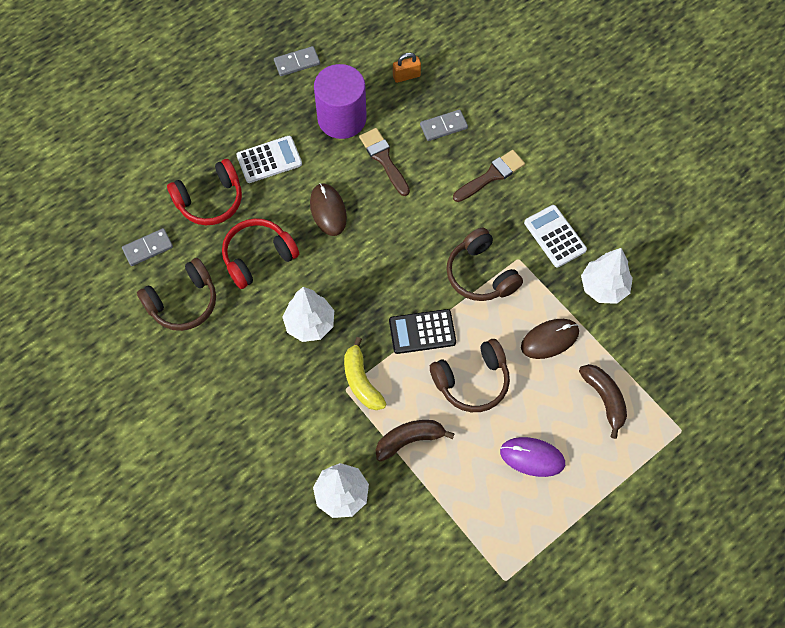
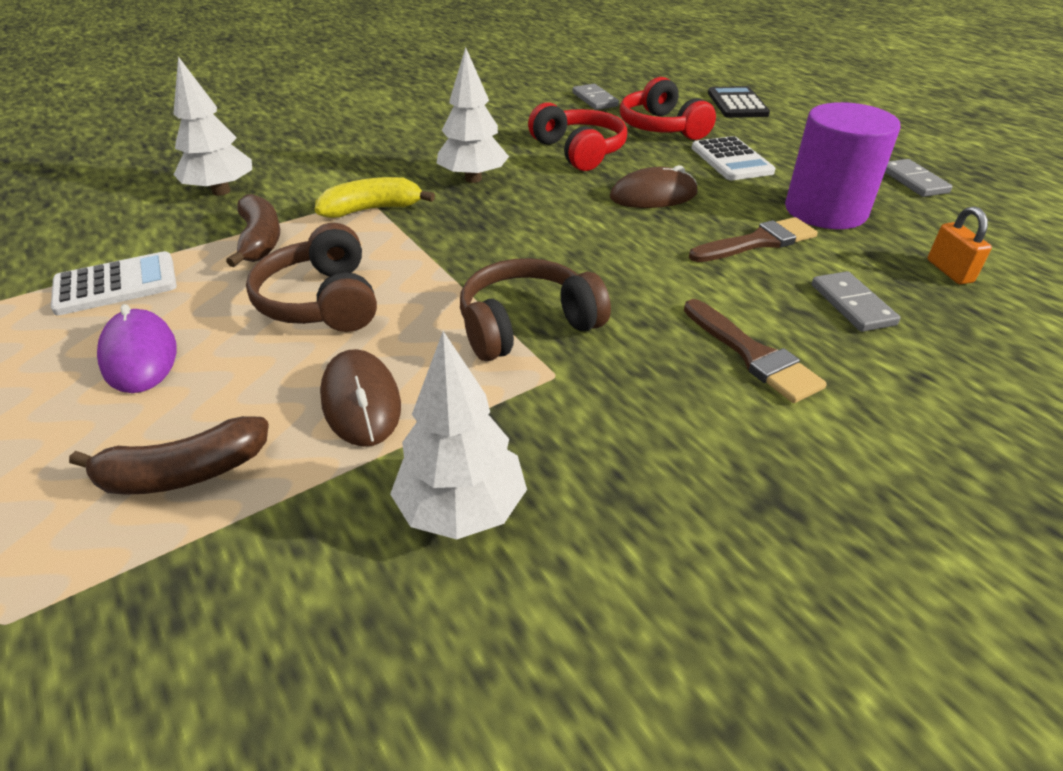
camera: 95 degrees right, 25 degrees down
(183, 302) = (523, 114): brown headphones -> none
(422, 332) = (431, 260): black calculator -> black calculator (737, 104)
(532, 457) = (139, 355): purple mouse -> purple mouse turned 45 degrees counterclockwise
(555, 236) = (608, 435): white calculator -> white calculator (116, 285)

